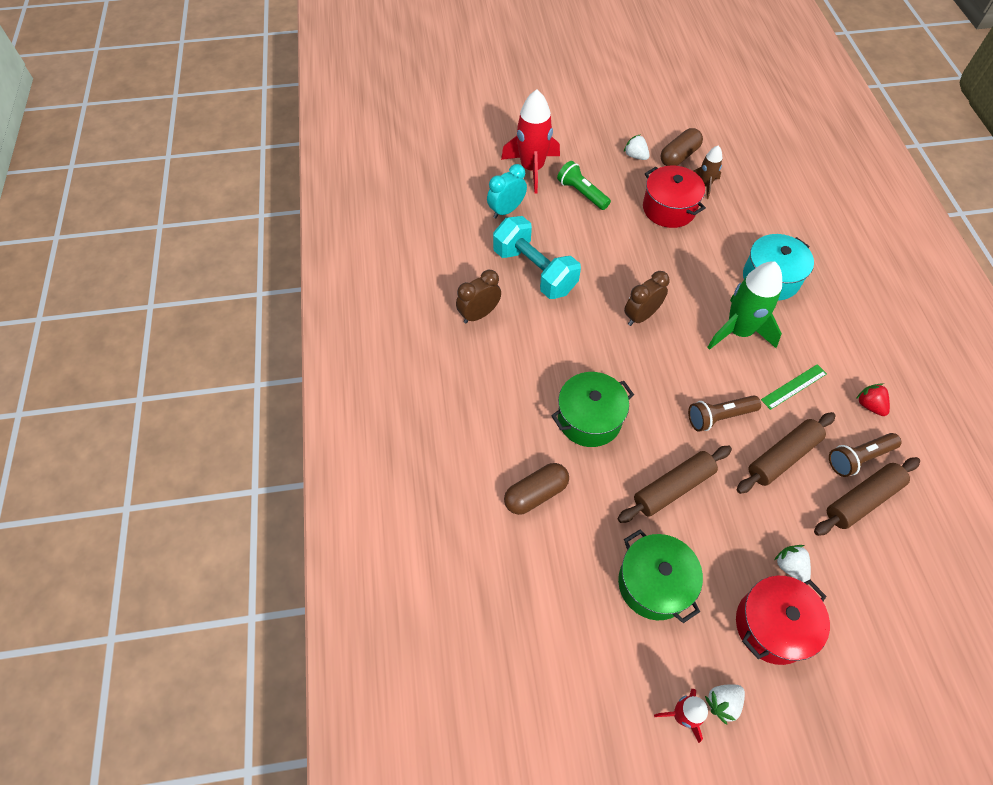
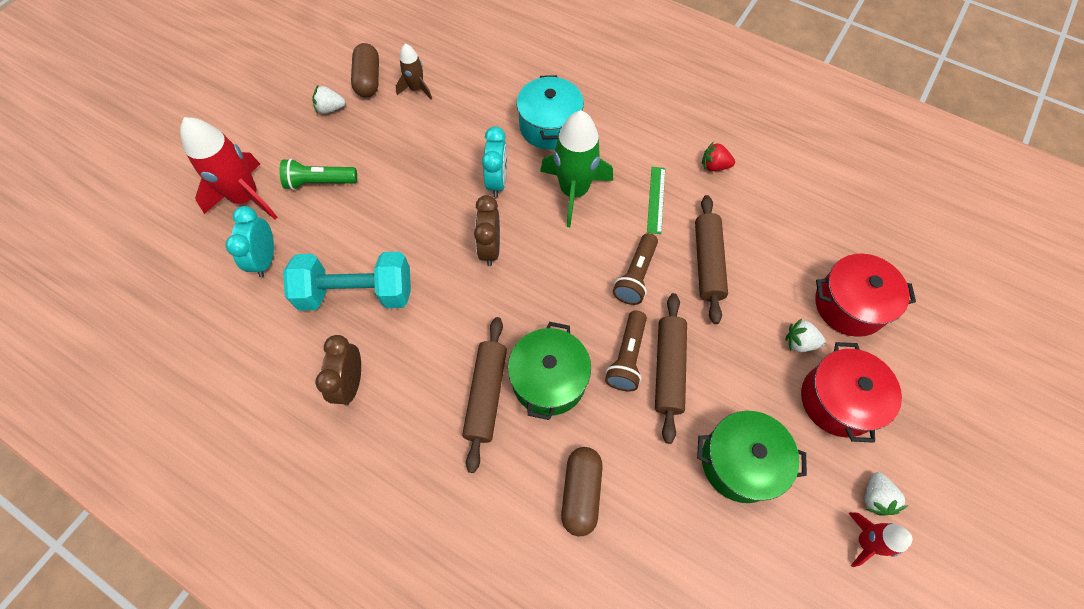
camera: 50 degrees left, 5 degrees up
(669, 208) = (410, 133): red pot -> red pot (849, 305)
(692, 282) = (497, 182): none -> turquoise clock
(858, 458) = (750, 213): brown flashlight -> brown flashlight (627, 357)
(862, 500) = (784, 243): brown rolling pin -> brown rolling pin (486, 395)

